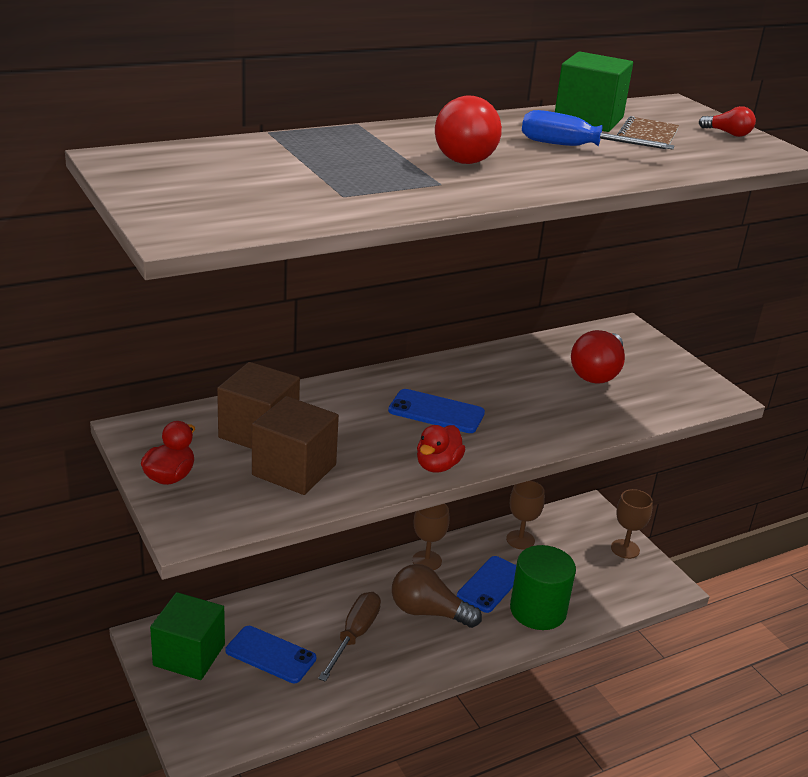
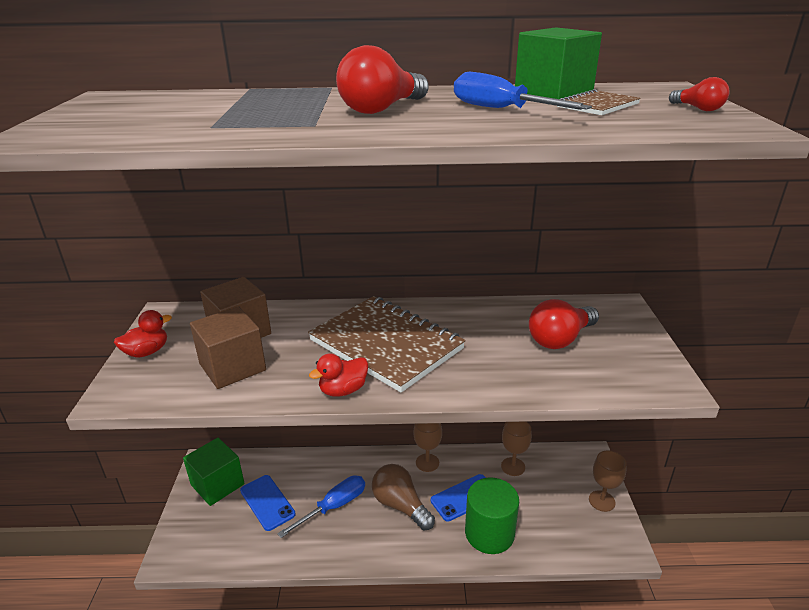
camera: 30 degrees right, 0 degrees up
(354, 635) = (334, 506): brown screwdriver -> blue screwdriver
(436, 412) = (386, 344): blue phone -> brown notebook

